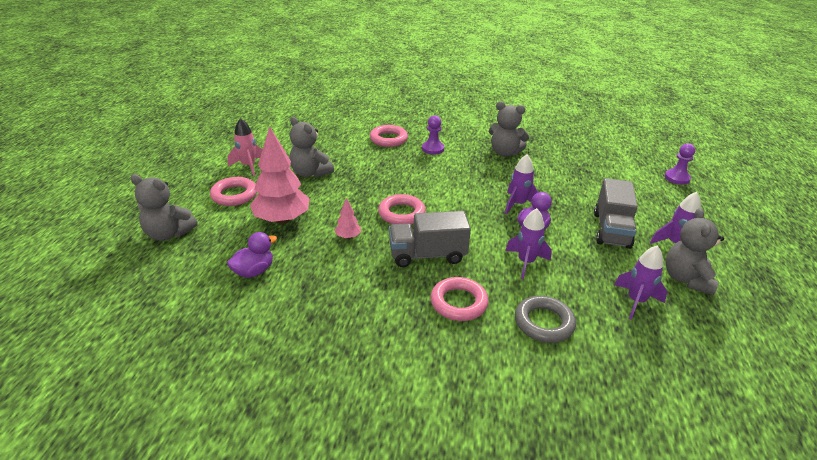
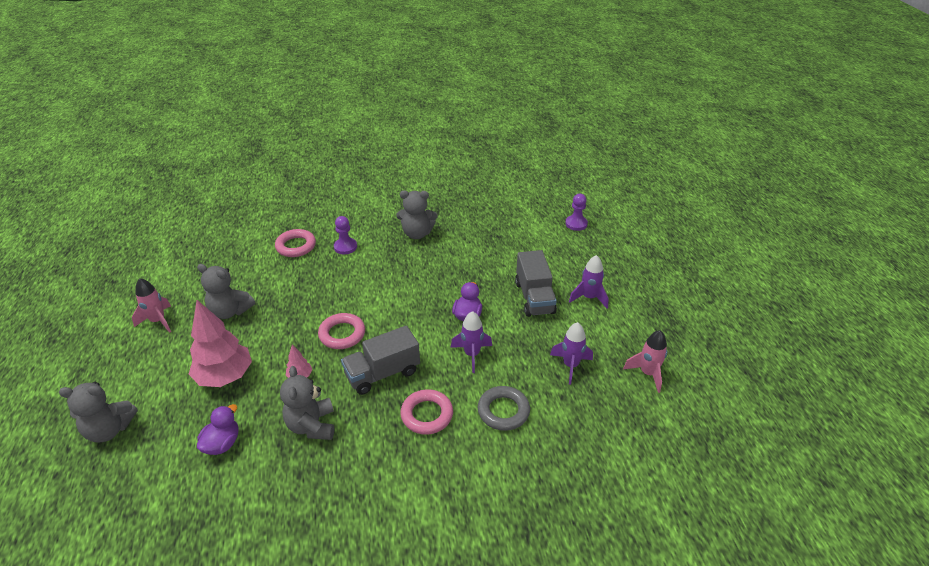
camera: 20 degrees left, 5 degrees up
(234, 195) = (159, 361): pink ring -> none
(518, 204) = (447, 292): purple rocket -> none
(686, 279) = (604, 331): grey teddy bear -> grey teddy bear (312, 425)
(732, 334) = (648, 373): none -> pink rocket

